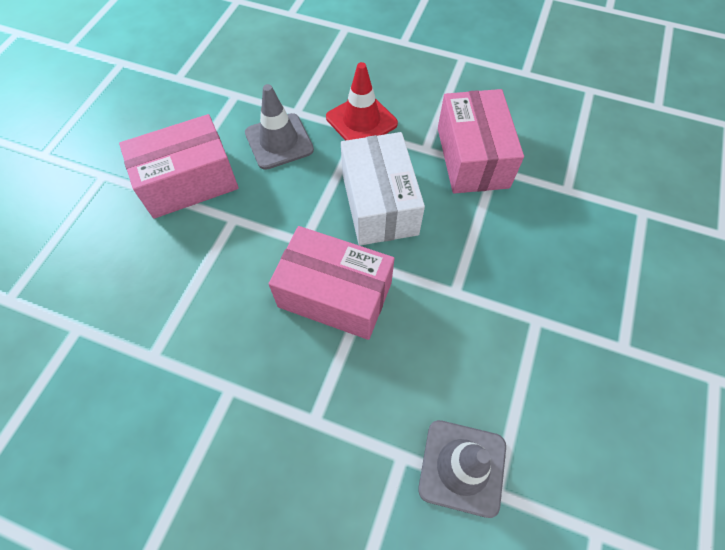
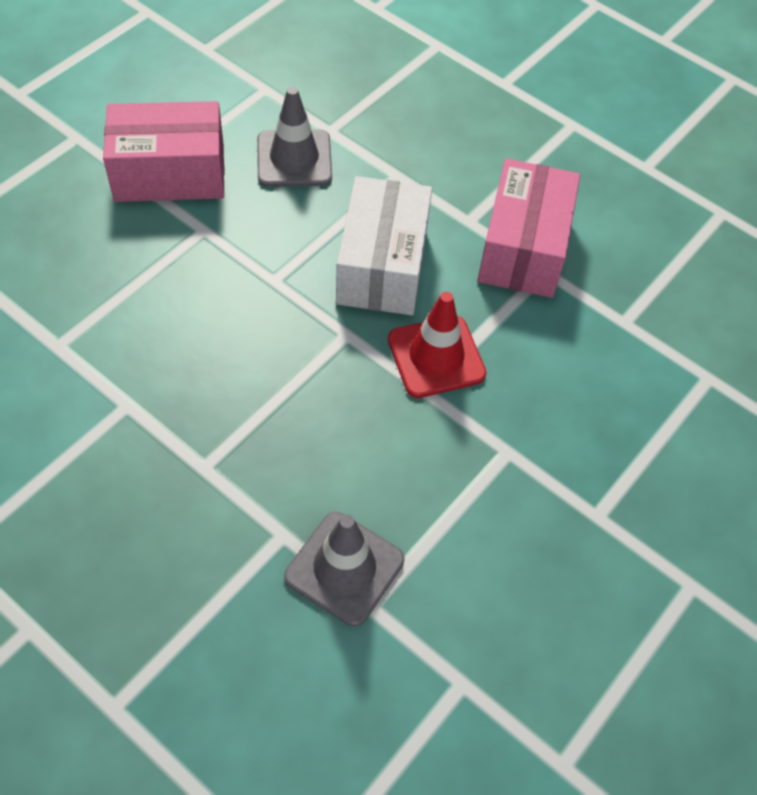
camera: 15 degrees right, 5 degrees down
(335, 295) = (284, 348): pink box -> none
(361, 121) = (405, 164): red traffic cone -> red traffic cone (436, 357)

